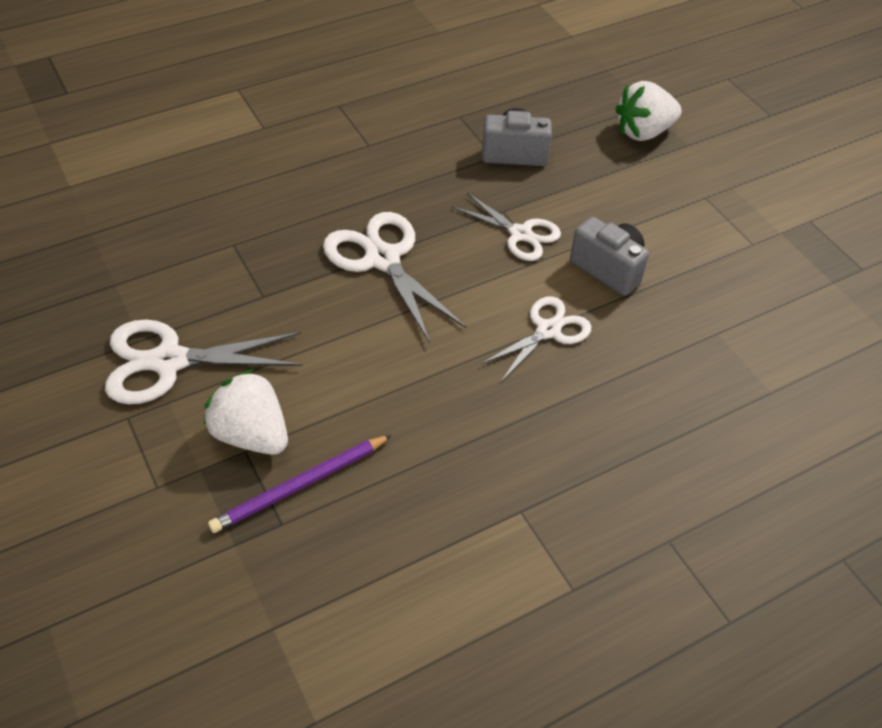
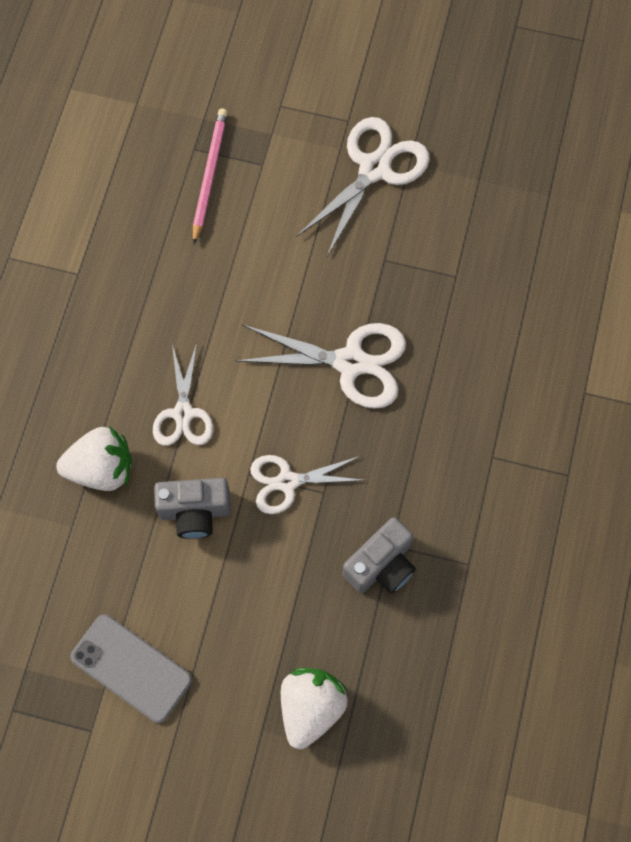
camera: 135 degrees right, 20 degrees up
(251, 434) = (271, 175): white strawberry -> white strawberry (101, 469)
(300, 486) = (209, 175): purple pencil -> pink pencil
(748, 228) = (131, 668): none -> grey phone

